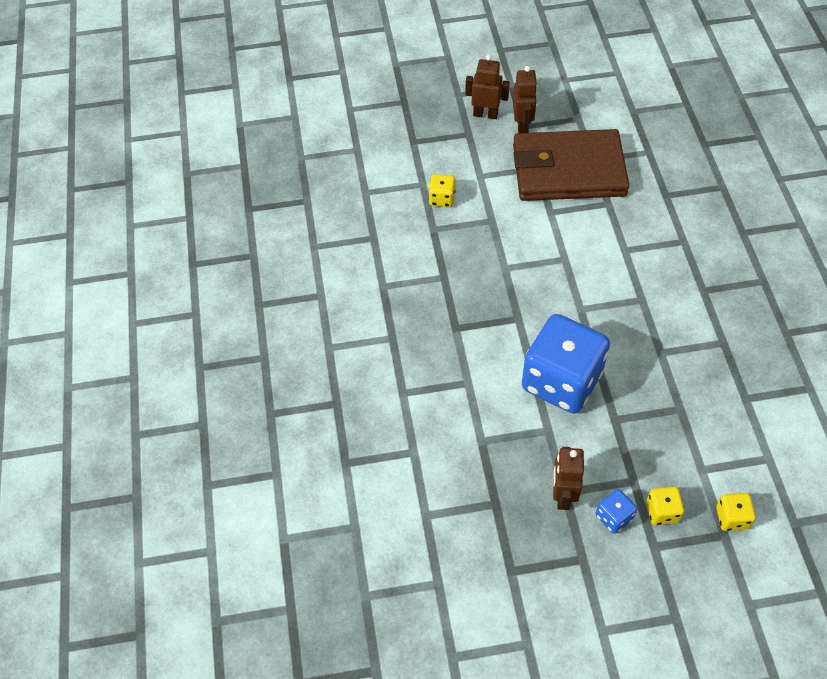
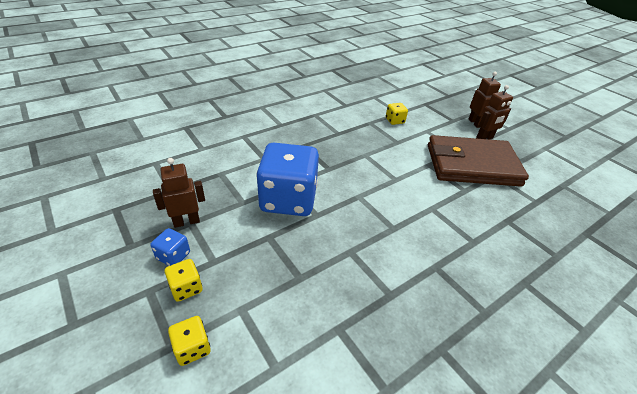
camera: 60 degrees right, 15 degrees down
(568, 170) = (472, 165): brown wallet -> brown wallet turned 60 degrees counterclockwise

